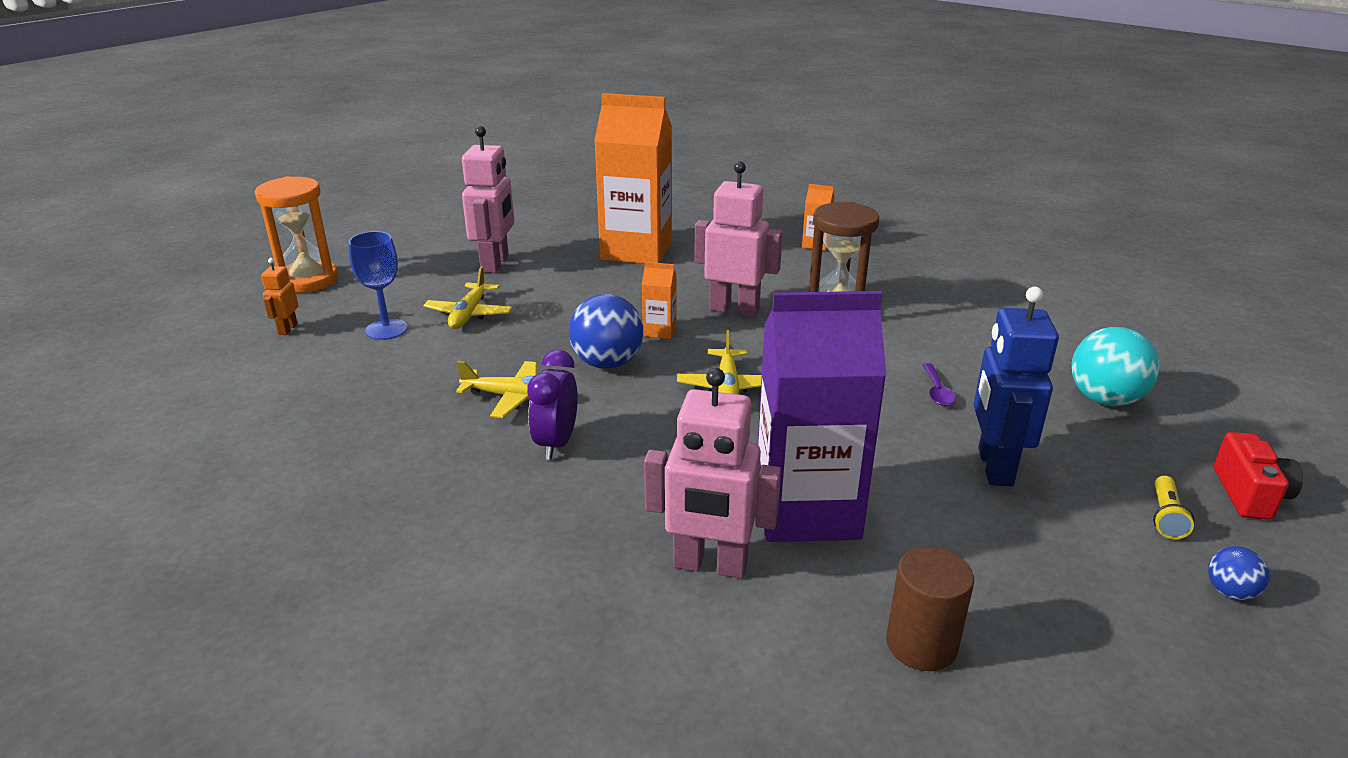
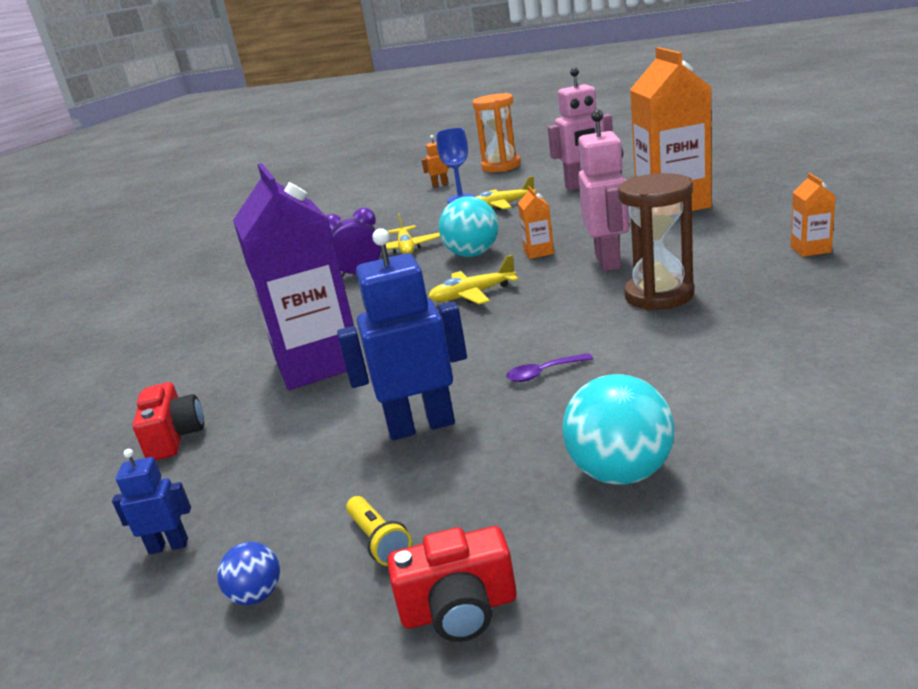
camera: 75 degrees right, 5 degrees down
(607, 363) = (472, 254): blue ball -> turquoise ball
(710, 565) = (247, 350): pink robot -> none
(921, 644) = (174, 437): brown cylinder -> red camera
(1151, 650) = (169, 546): none -> blue robot
(1166, 517) = (379, 541): yellow flashlight -> yellow flashlight turned 120 degrees counterclockwise

